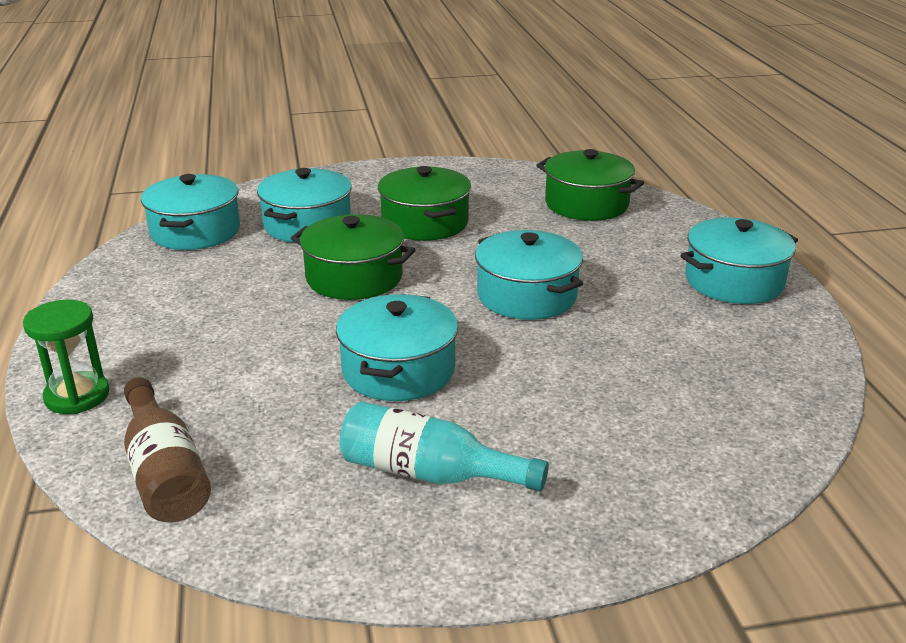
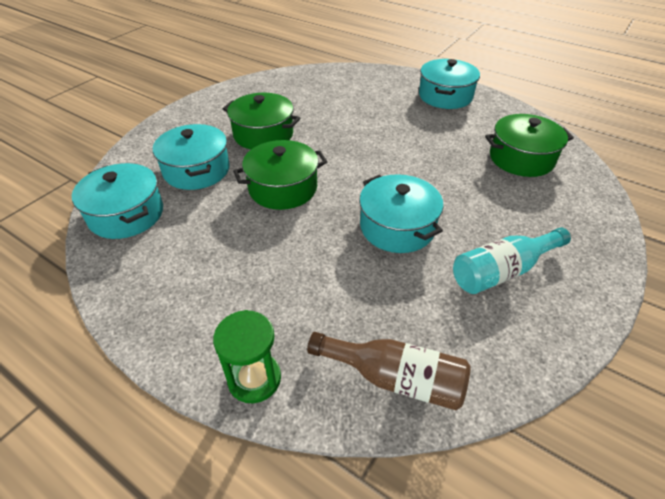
camera: 45 degrees left, 15 degrees up
(527, 295) = (382, 149): turquoise pot -> none
(586, 204) = (324, 85): green pot -> green pot (521, 158)

